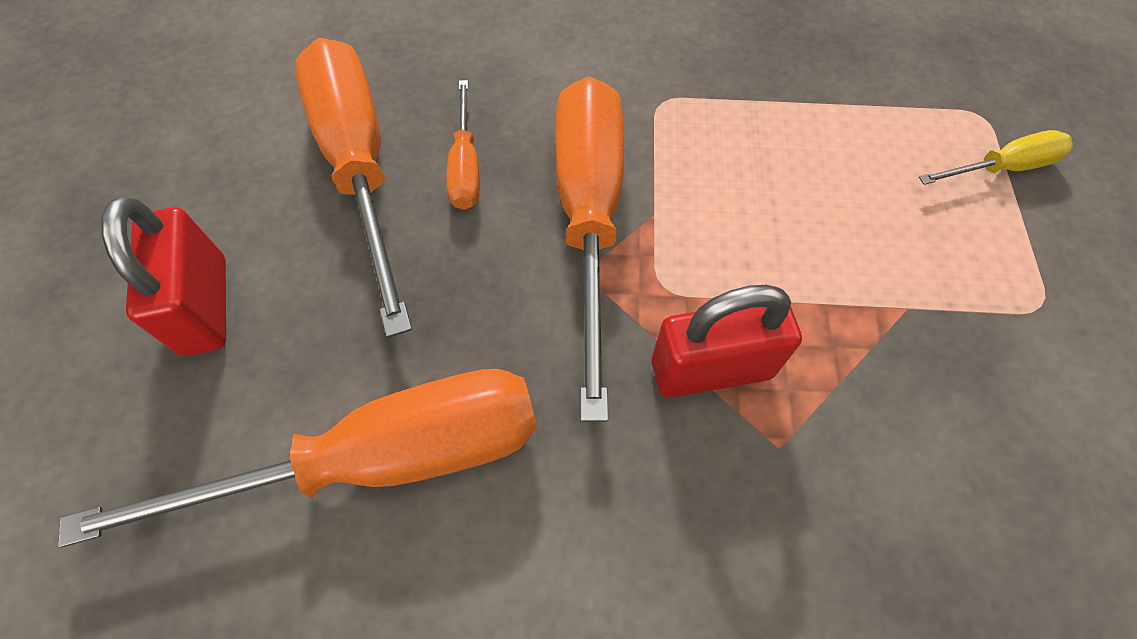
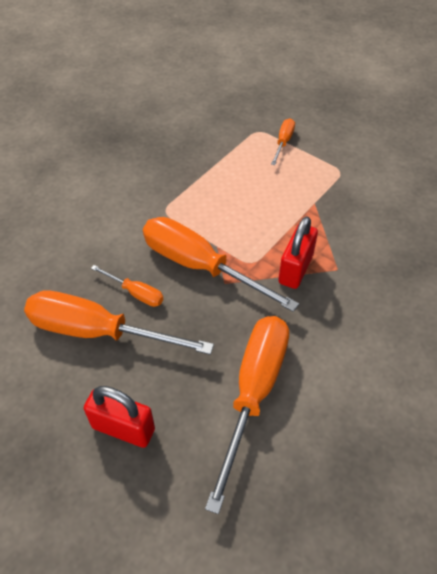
camera: 55 degrees left, 10 degrees down
(1002, 168) = (283, 142): yellow screwdriver -> orange screwdriver

